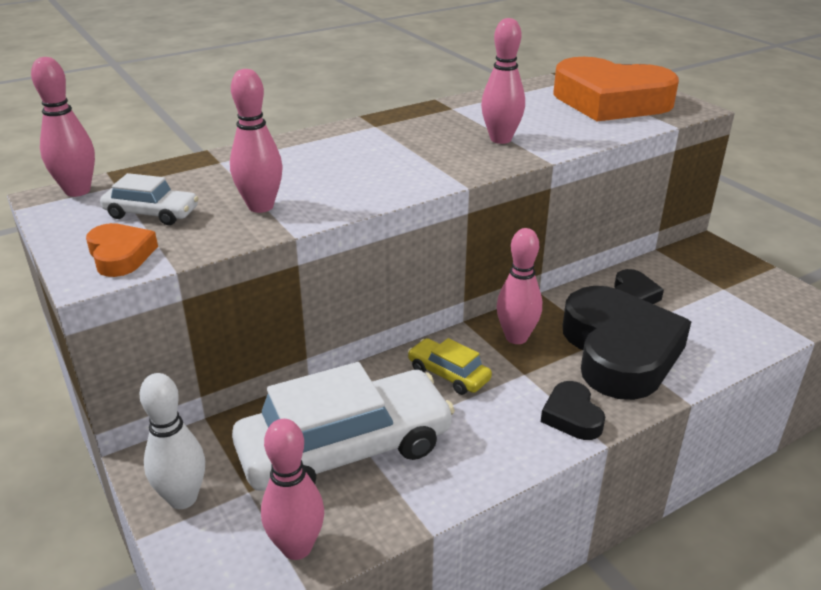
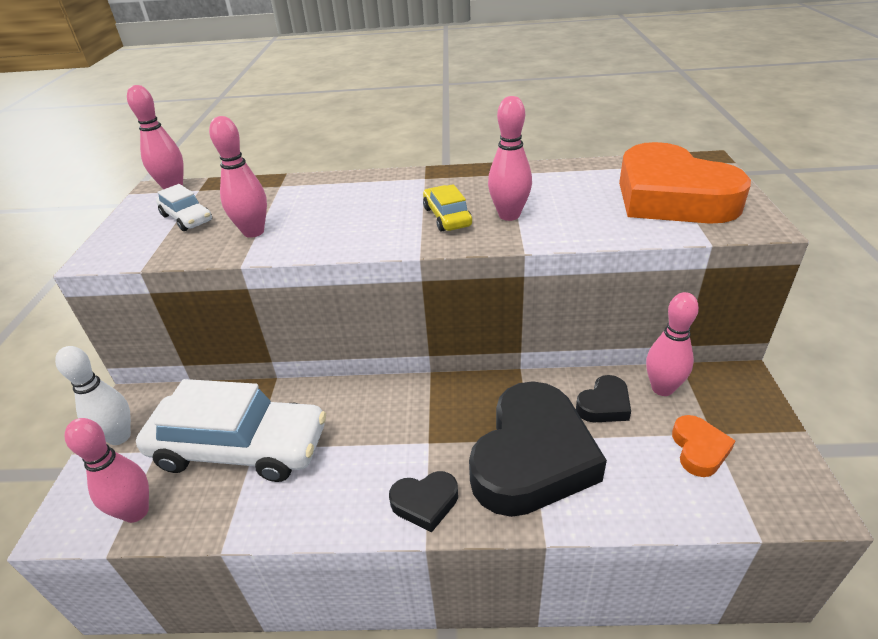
camera: 35 degrees right, 5 degrees up
(120, 255) = (129, 247): orange heart -> orange heart (699, 449)
(448, 374) = (370, 416): yellow car -> yellow car (447, 217)
(516, 337) = (456, 405): pink bowling pin -> pink bowling pin (662, 388)
(572, 416) = (425, 503): black heart -> black heart turned 120 degrees counterclockwise

